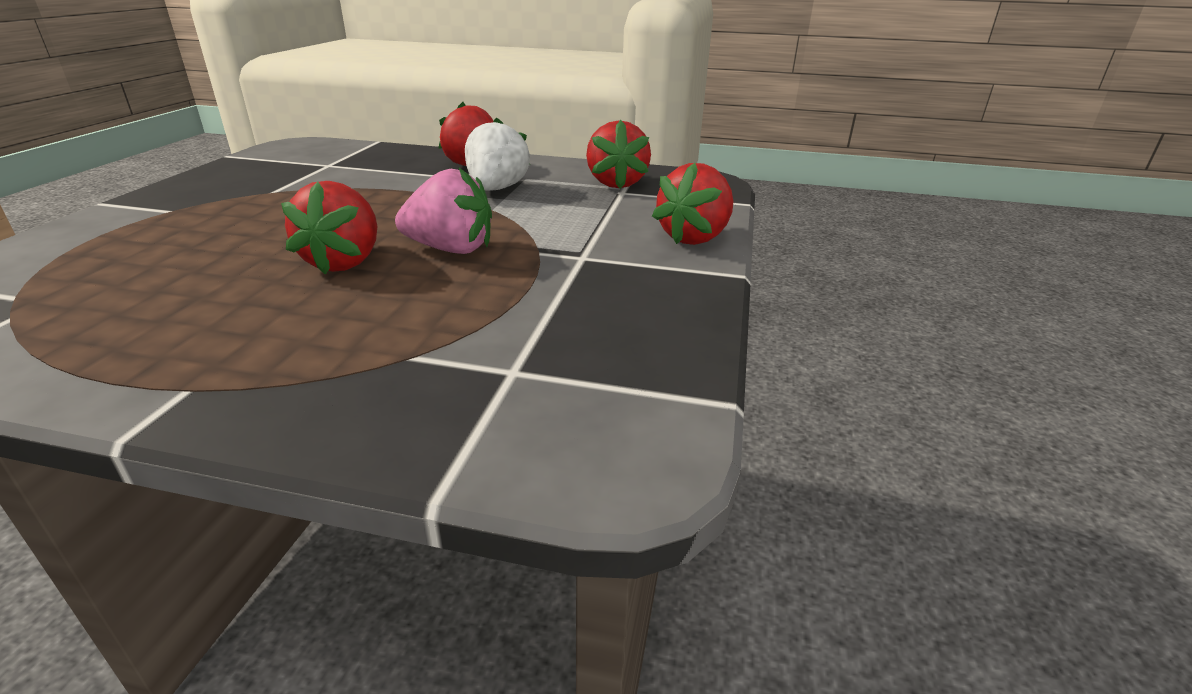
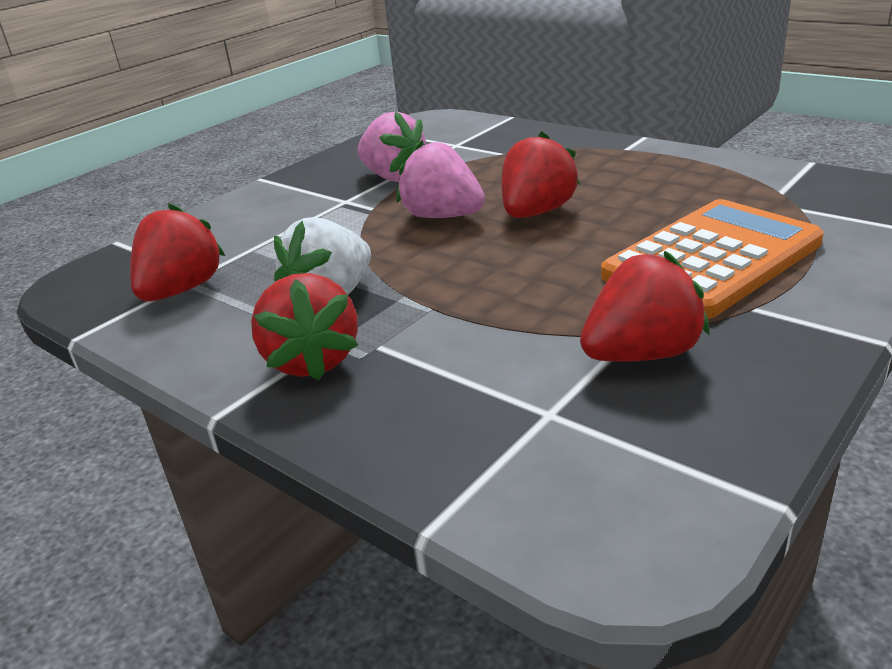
camera: 150 degrees left, 0 degrees up
(176, 236) = (712, 259): none -> orange calculator
(556, 292) = (394, 177): none -> pink strawberry
(694, 238) = (236, 208): red strawberry -> red strawberry (641, 354)

